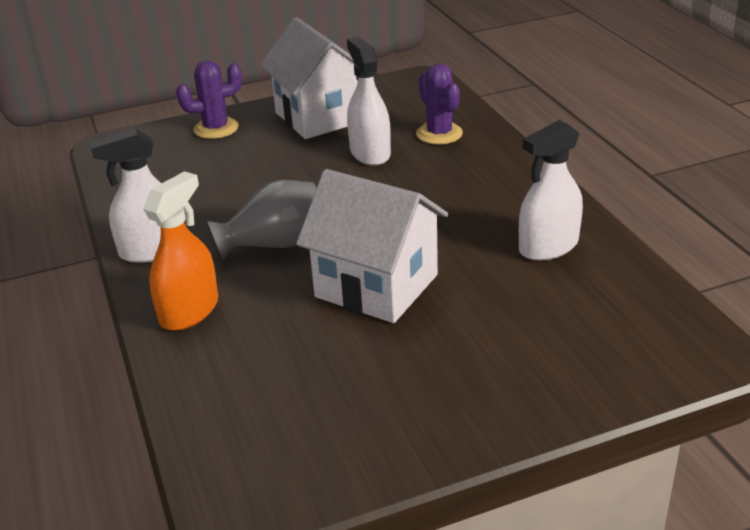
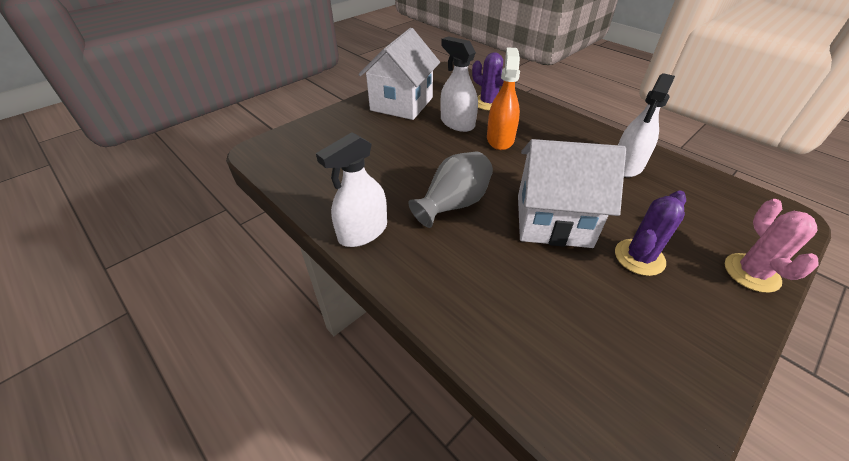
camera: 25 degrees left, 10 degrees up
(189, 311) = (437, 280): orange spray bottle -> orange spray bottle (500, 139)
(216, 128) = (334, 124): purple cactus -> purple cactus (639, 257)
(320, 117) = (401, 104): white house -> white house turned 75 degrees clockwise
(566, 394) = (751, 273): none -> pink cactus

